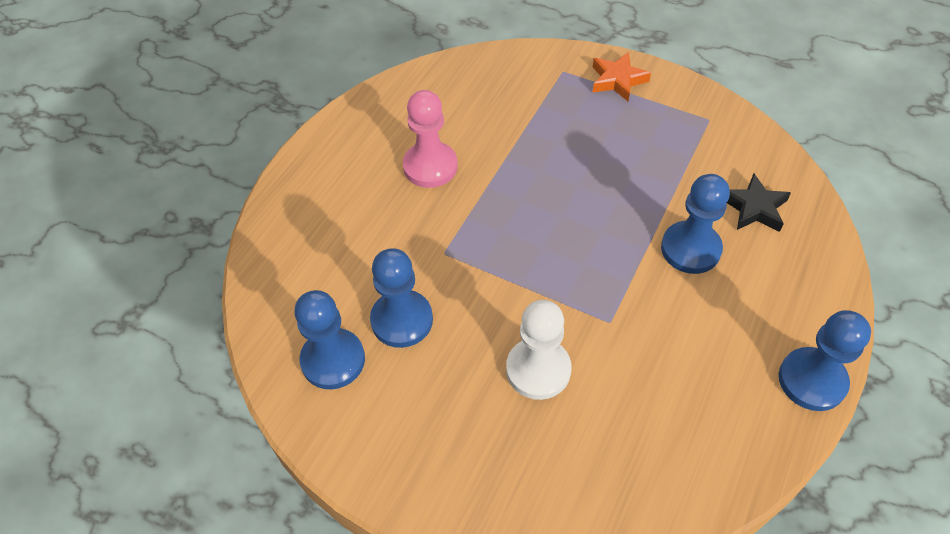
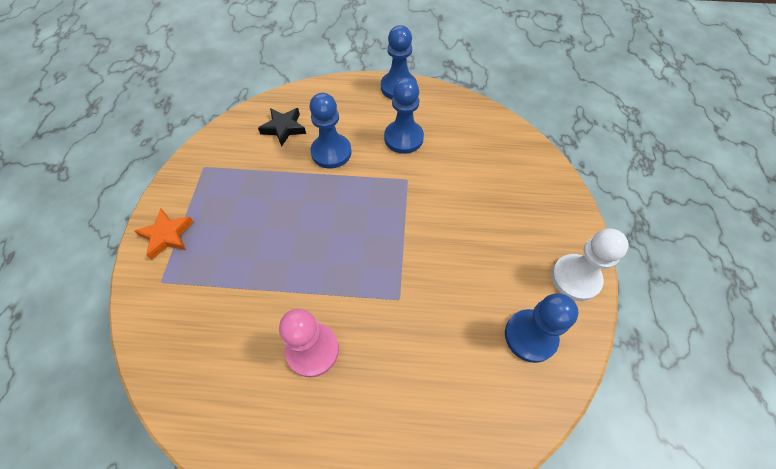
camera: 115 degrees left, 5 degrees up
(402, 320) = (472, 303): blue pawn -> blue pawn (403, 138)
(538, 370) = (462, 206): white pawn -> white pawn (575, 278)

